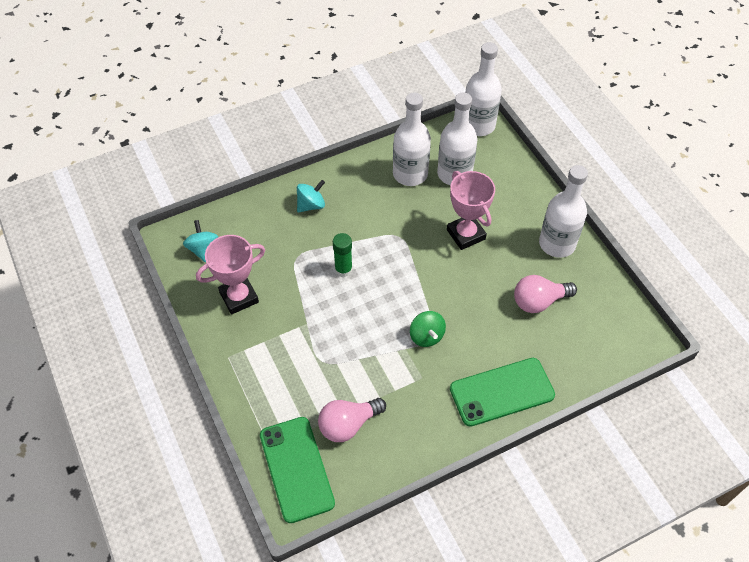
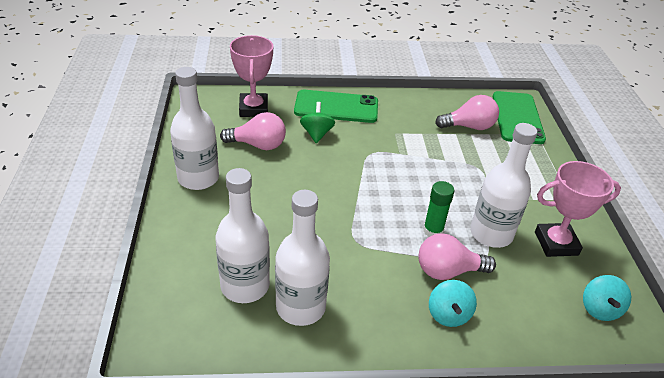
camera: 160 degrees left, 15 degrees down
(311, 205) = (448, 314): turquoise spinning top -> turquoise spinning top turned 75 degrees counterclockwise
(321, 238) = (448, 271): none -> pink light bulb
(426, 336) = (376, 155): green spinning top -> green spinning top (316, 134)
(466, 234) = (282, 217): pink trophy -> pink trophy (253, 109)
(478, 125) = (159, 342): white bottle -> white bottle (491, 234)

